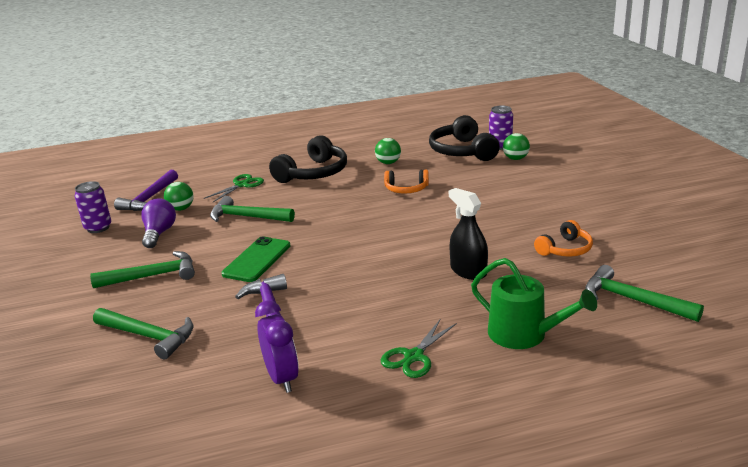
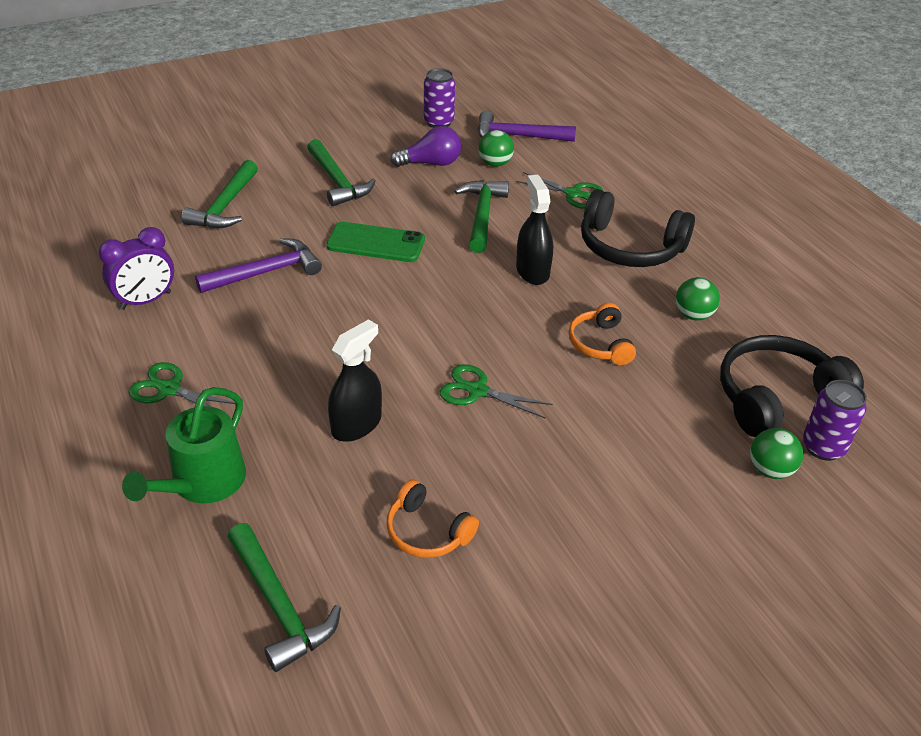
camera: 75 degrees right, 15 degrees up
(324, 204) = (532, 271): none -> black spray bottle
(441, 228) = (477, 391): none -> green scissors
(632, 300) = (279, 606): green hammer -> green hammer turned 120 degrees clockwise

